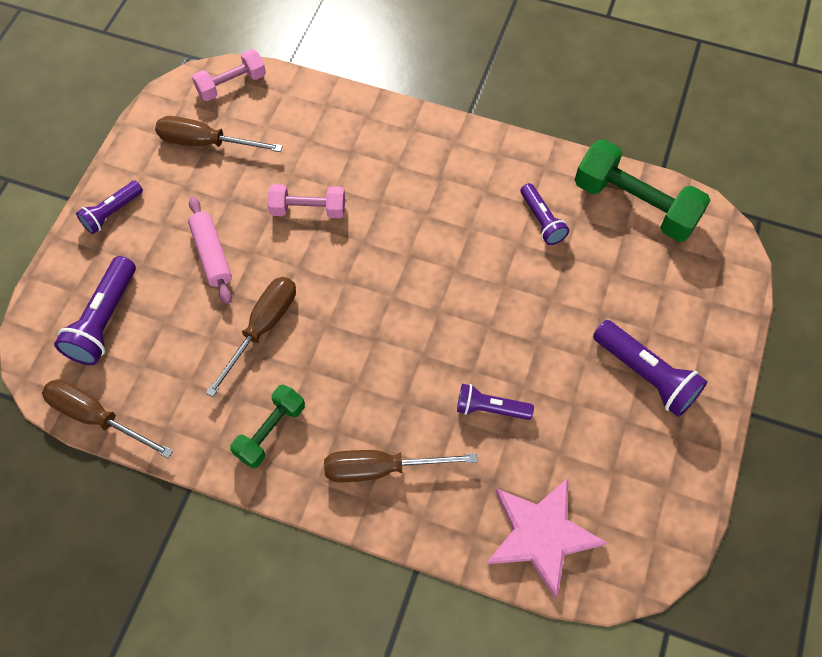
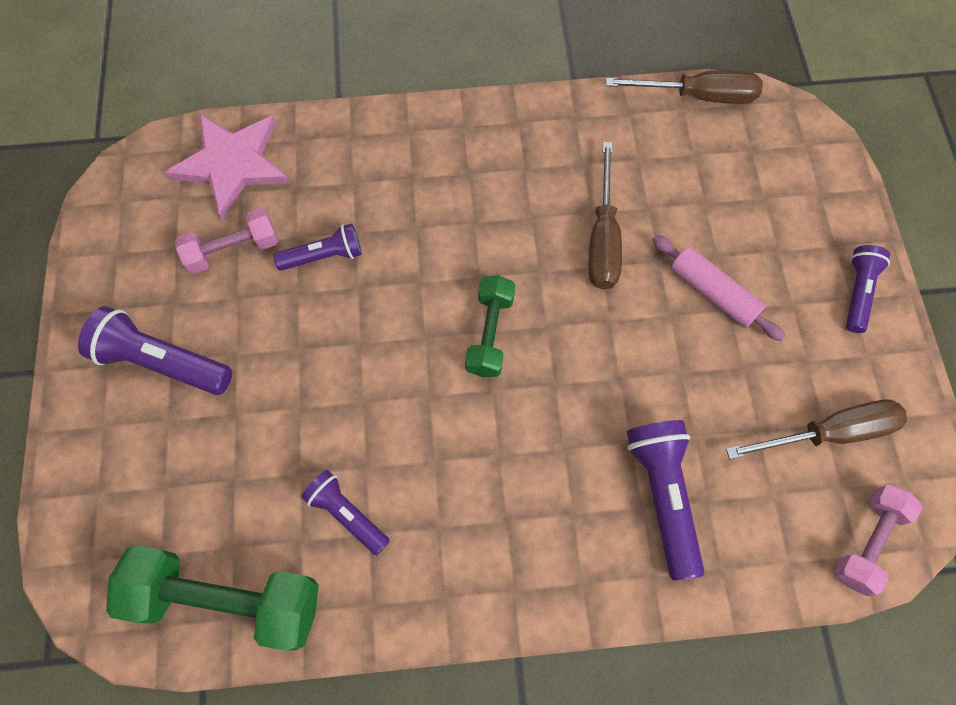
camera: 155 degrees right, 5 degrees up
(104, 320) = (765, 179): purple flashlight -> purple flashlight (663, 495)
(270, 431) = (531, 148): green dumbbell -> green dumbbell (490, 333)
(308, 209) = (643, 397): pink dumbbell -> pink dumbbell (233, 250)
(381, 468) = (408, 159): brown screwdriver -> none

